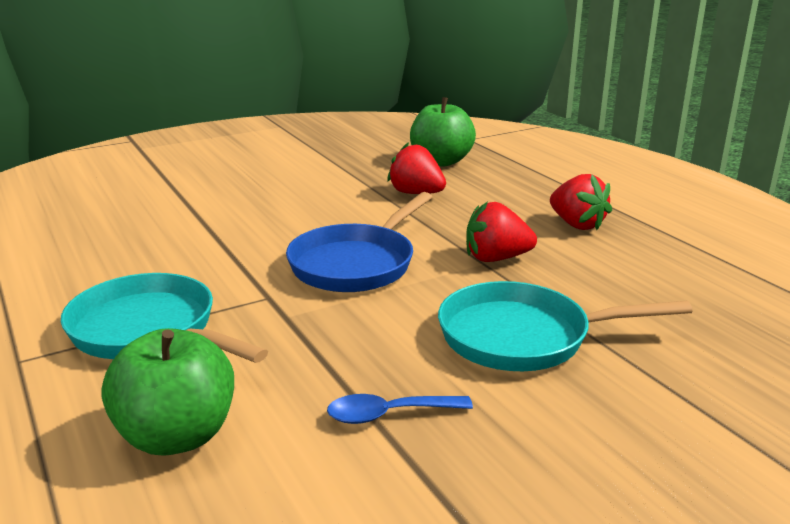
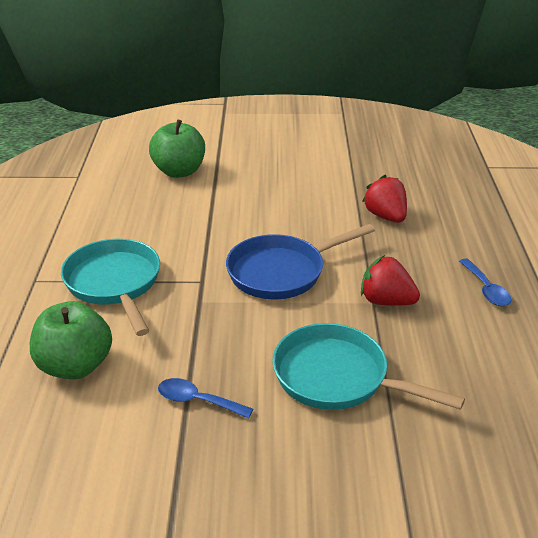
camera: 30 degrees right, 10 degrees up
(441, 161) = (438, 187): green apple -> green apple (179, 171)
(577, 224) = (486, 289): red strawberry -> blue spoon

